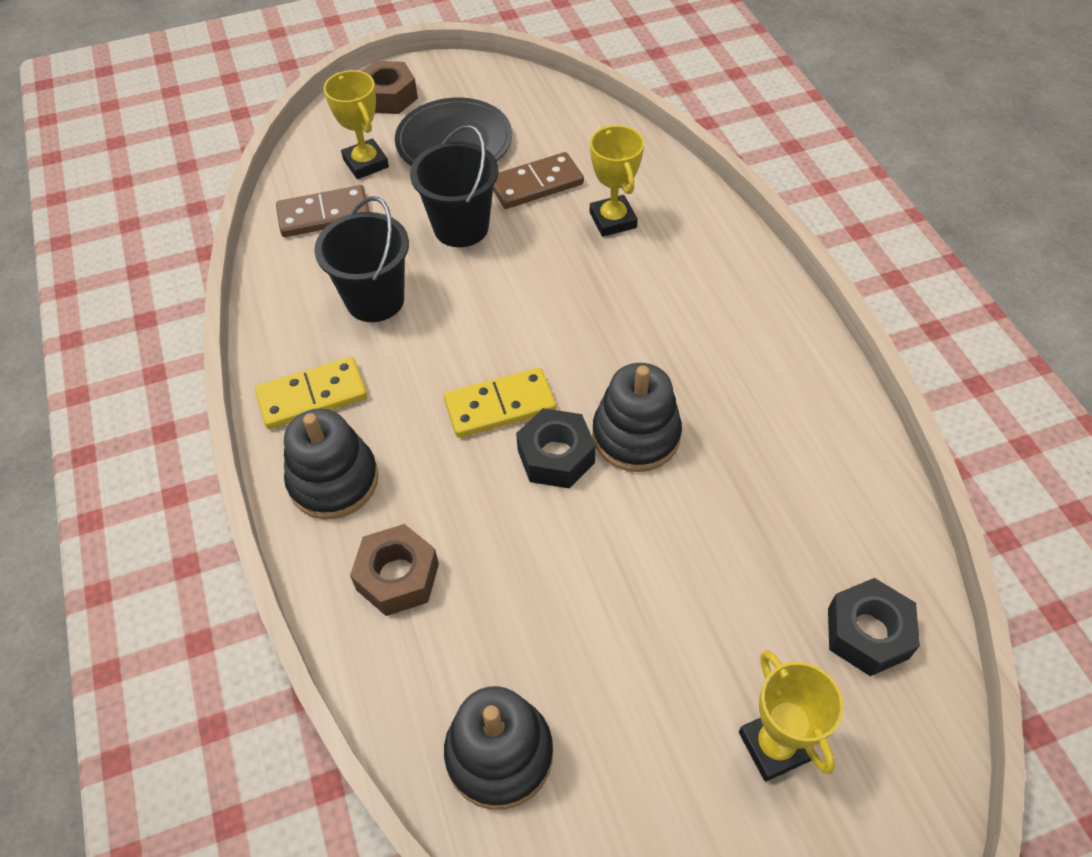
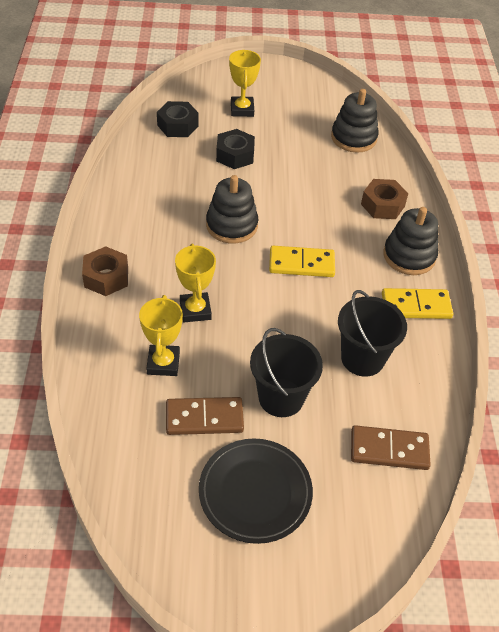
camera: 165 degrees left, 5 degrees down
(366, 163) = (342, 496): yellow trophy -> yellow trophy (195, 310)
(388, 97) = (300, 584): brown nut -> brown nut (106, 277)
(556, 456) = (281, 229): black nut -> black nut (235, 155)

